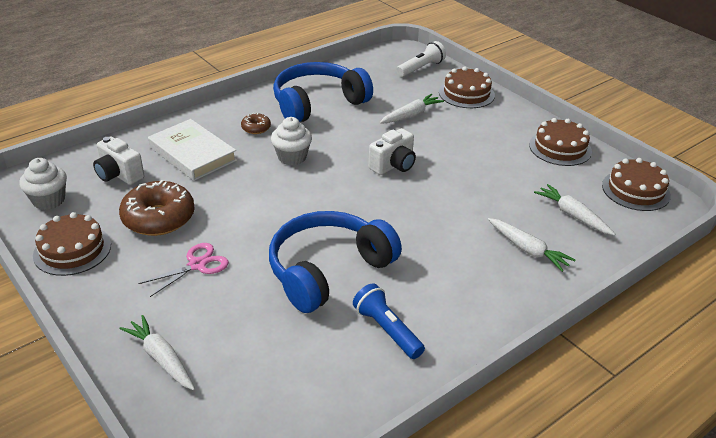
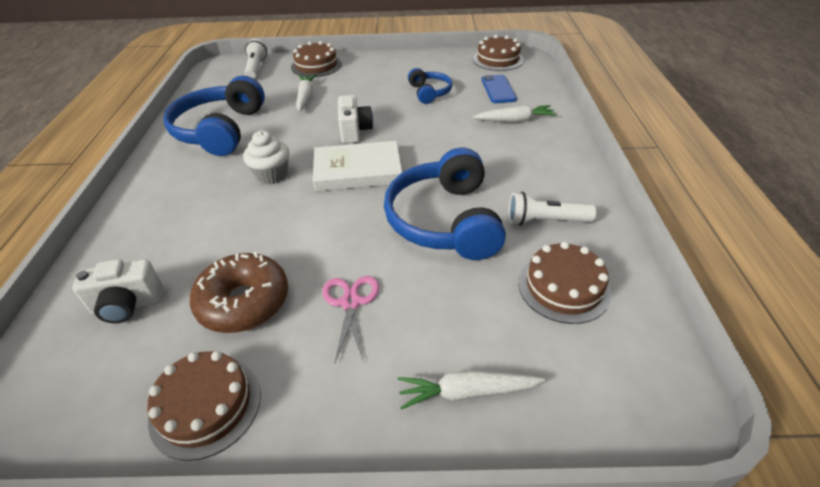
camera: 50 degrees left, 5 degrees up
(49, 200) = (81, 394): white cupcake -> none
(192, 154) = (176, 233): white book -> white book (358, 171)
(256, 128) = (200, 177): brown donut -> none
(387, 330) = (545, 221): blue flashlight -> white flashlight
(508, 176) = (429, 92): none -> blue headphones
(560, 148) = (425, 62): brown cake -> brown cake (563, 287)
(573, 215) = (498, 89): white carrot -> blue phone

